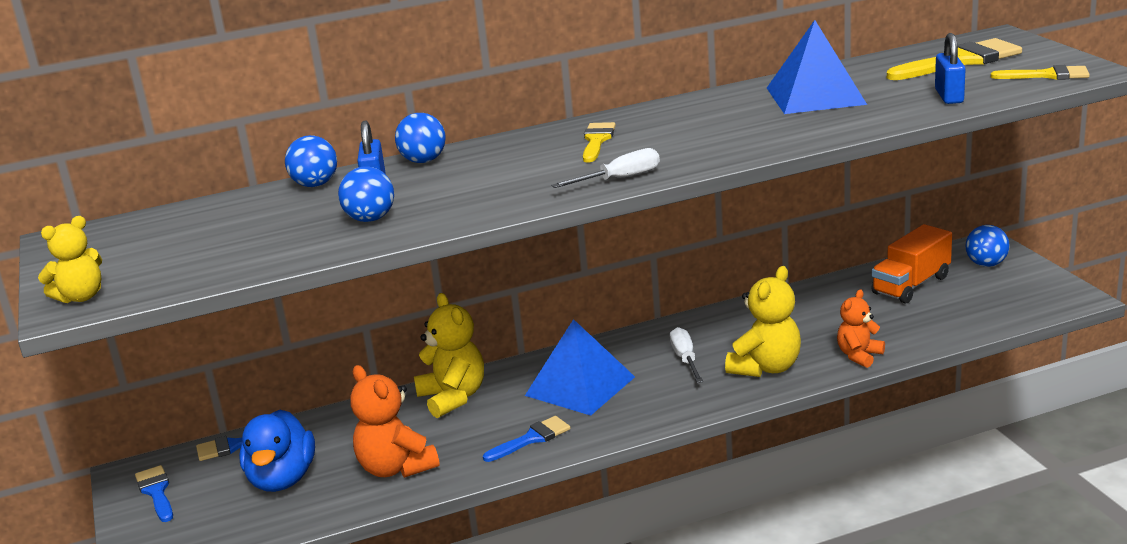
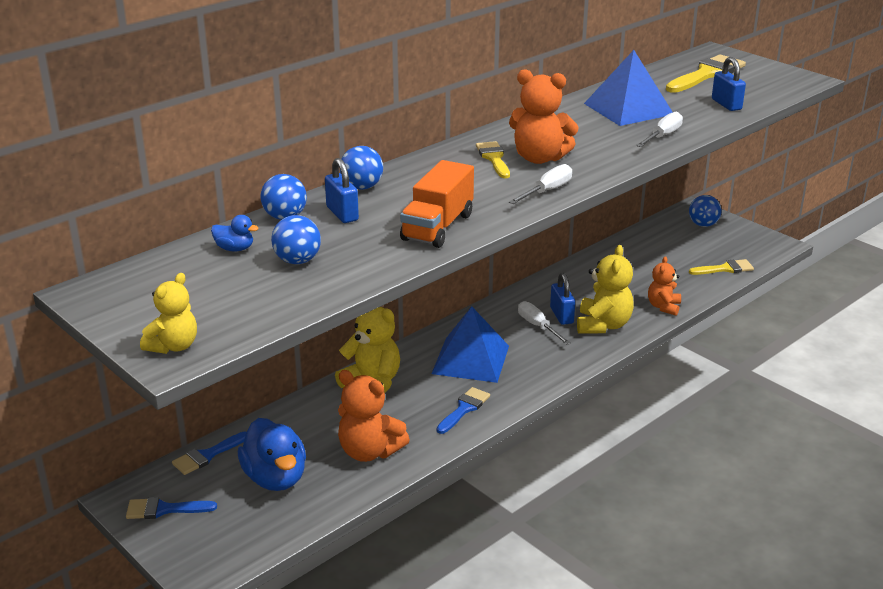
camera: 25 degrees left, 5 degrees up
(156, 492) = (164, 509): blue brush -> blue brush turned 45 degrees counterclockwise
(235, 211) = (235, 249): none -> blue duck
(370, 219) = (371, 245): blue ball -> blue ball (297, 261)
(649, 143) = (539, 158): none -> orange teddy bear
(723, 350) = (561, 315): none -> blue padlock
(825, 128) = (662, 136): none -> white screwdriver
(911, 285) = (662, 246): orange truck -> orange truck (438, 227)
(1047, 75) = (778, 84): yellow brush -> yellow brush (725, 269)

